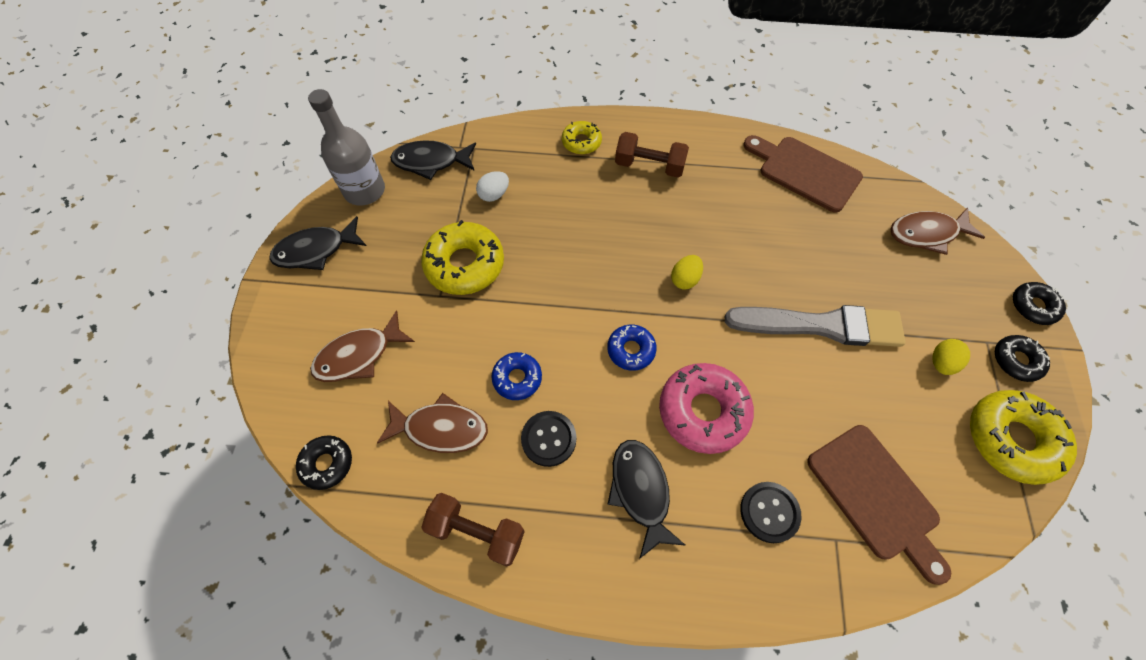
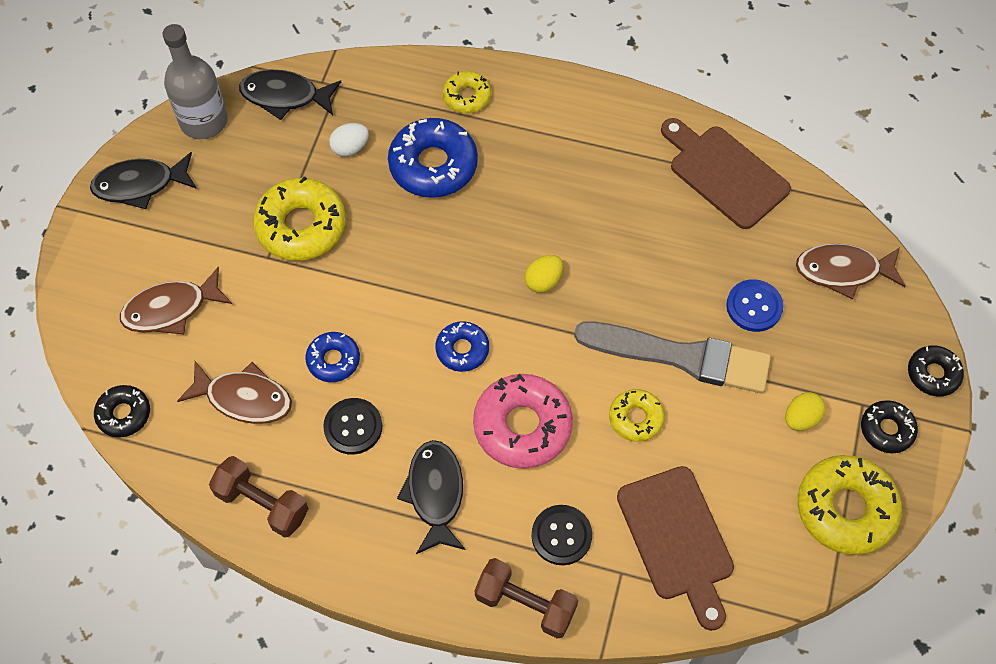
camera: 10 degrees right, 0 degrees up
(567, 198) = (433, 165): none -> blue donut
(649, 166) = (540, 139): brown dumbbell -> brown dumbbell (525, 604)
(801, 387) = (636, 418): none -> yellow donut
(866, 273) = (754, 306): none -> blue button

